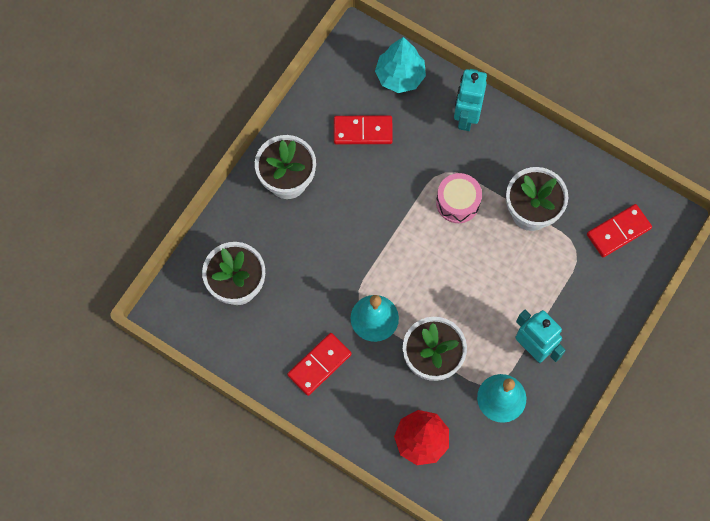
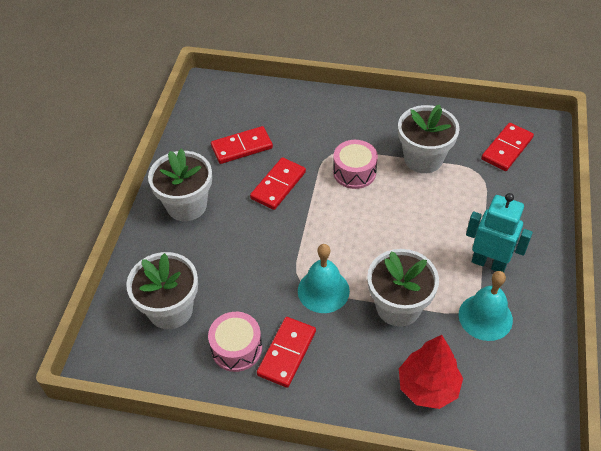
camera: 20 degrees left, 20 degrees down
(280, 344) = (236, 348): none -> pink drum
(379, 190) = (278, 185): none -> red domino
(400, 76) = (257, 100): turquoise tree -> none
(466, 117) = (328, 110): turquoise robot -> none

